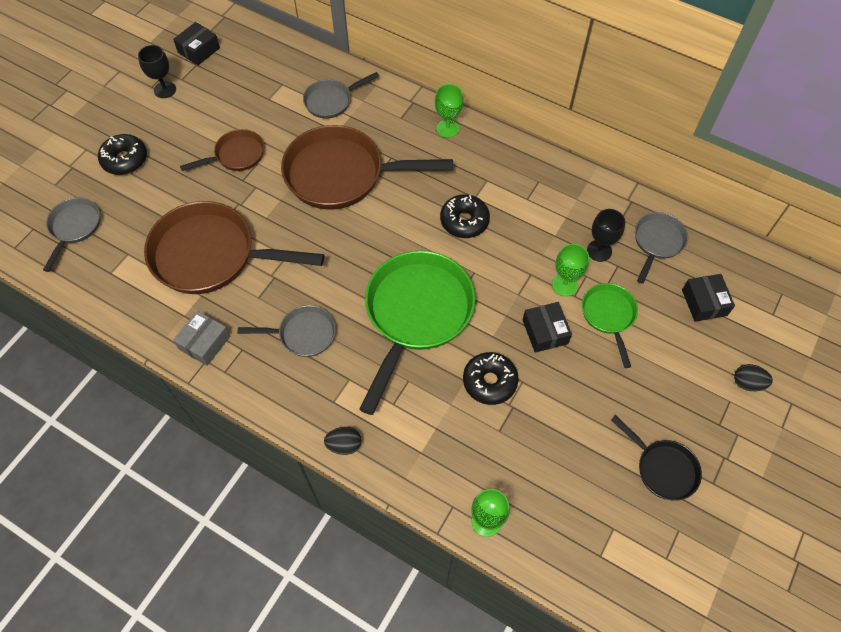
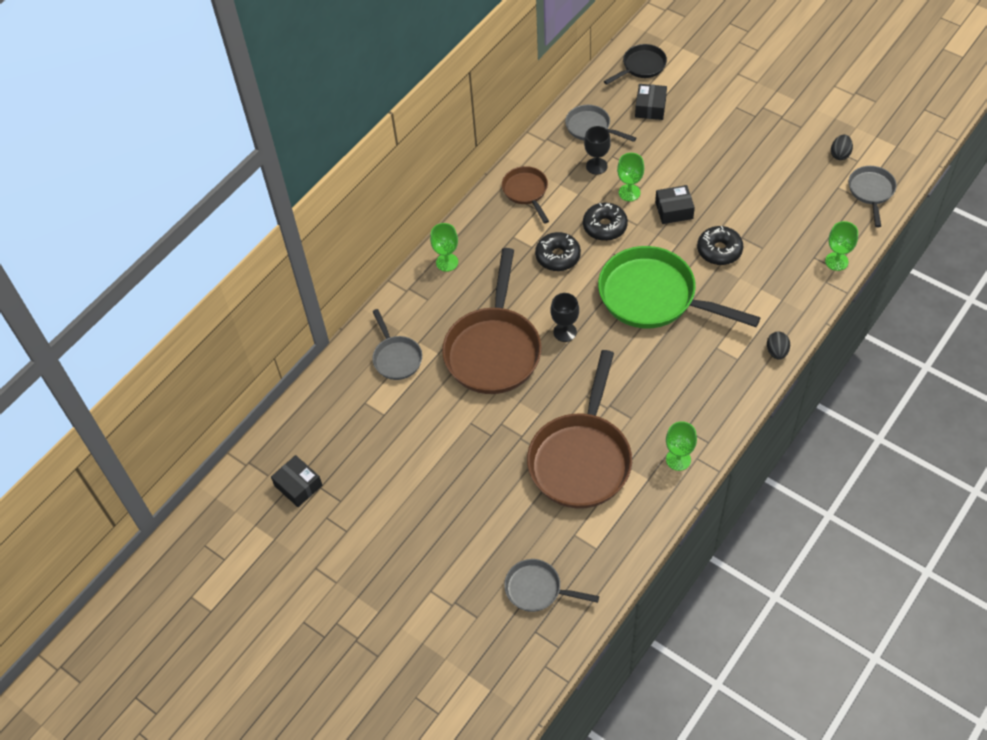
camera: 80 degrees left, 5 degrees down
(125, 160) = (450, 548): black donut -> black donut (605, 226)
(165, 90) = (354, 516): black goblet -> black goblet (565, 332)
(204, 343) = (678, 459): grey box -> green goblet
(236, 155) = (458, 442): brown pan -> brown pan (526, 192)
(303, 334) = (671, 381): grey pan -> grey pan (871, 192)
(609, 316) = (660, 167): green pan -> none
(662, 468) = (791, 153): black pan -> black pan (641, 66)
(704, 302) = (650, 107): black box -> black box turned 75 degrees counterclockwise
(747, 383) = (721, 94): black egg -> black egg (840, 154)

